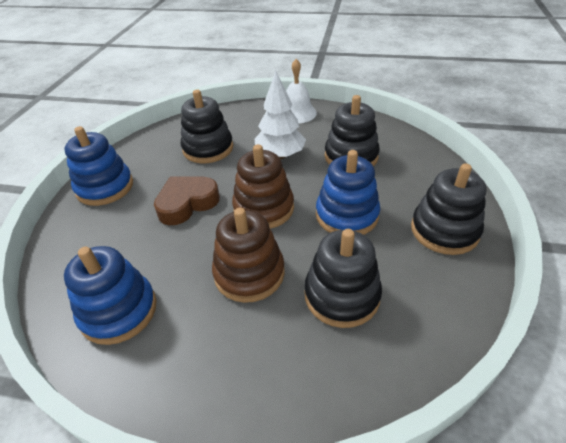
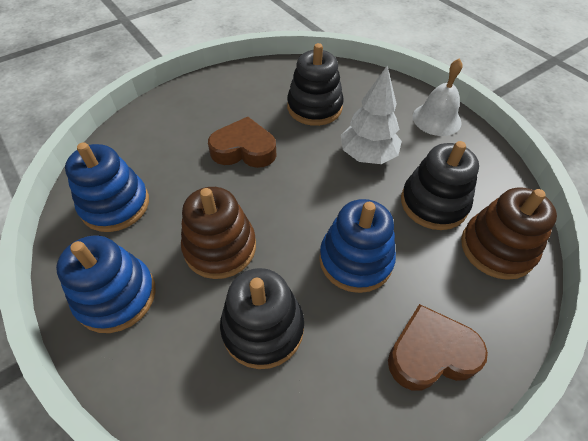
camera: 40 degrees right, 10 degrees up
(105, 187) = (206, 94): blue stacking toy -> blue stacking toy (116, 296)
(263, 208) = (294, 198): brown stacking toy -> brown stacking toy (497, 248)
(444, 230) = (430, 353): black stacking toy -> brown heart

